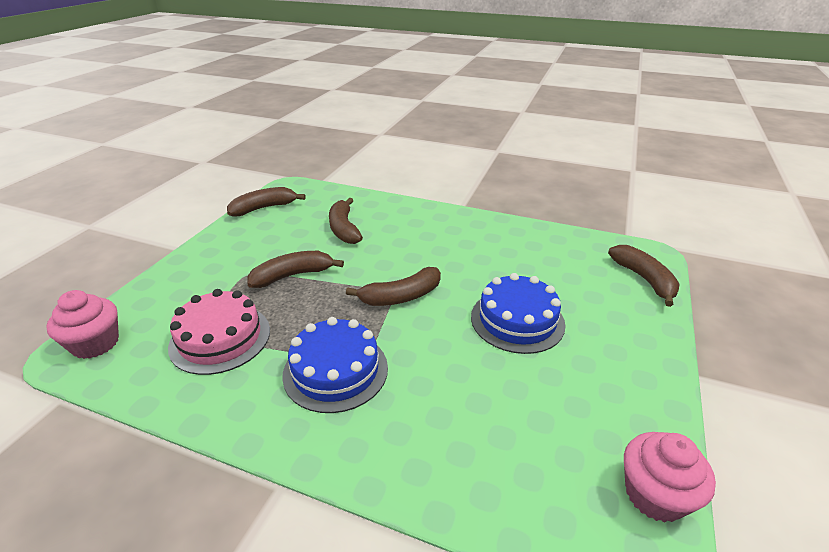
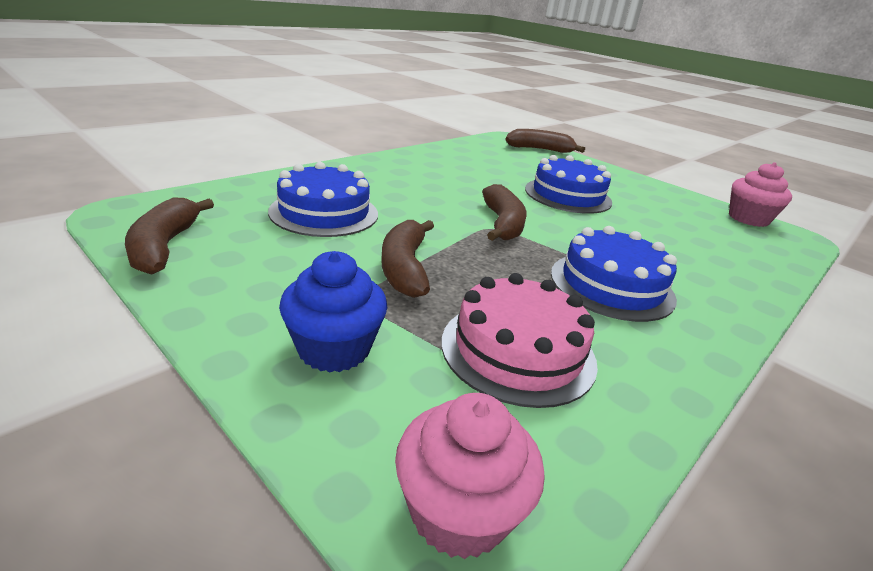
camera: 70 degrees left, 5 degrees down
(197, 280) = (334, 349): none -> blue cupcake
(344, 229) = (324, 212): brown banana -> blue cake

